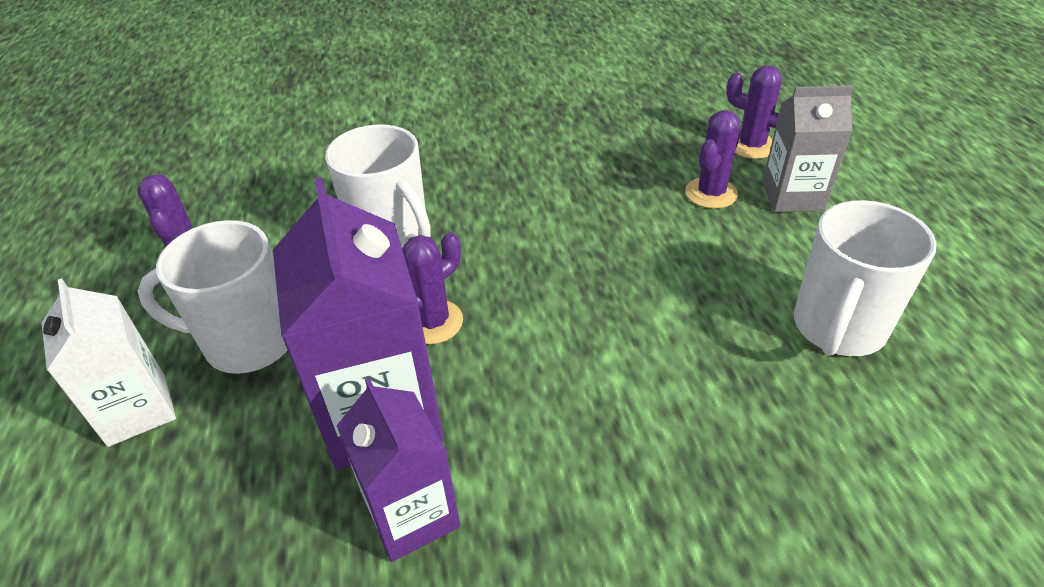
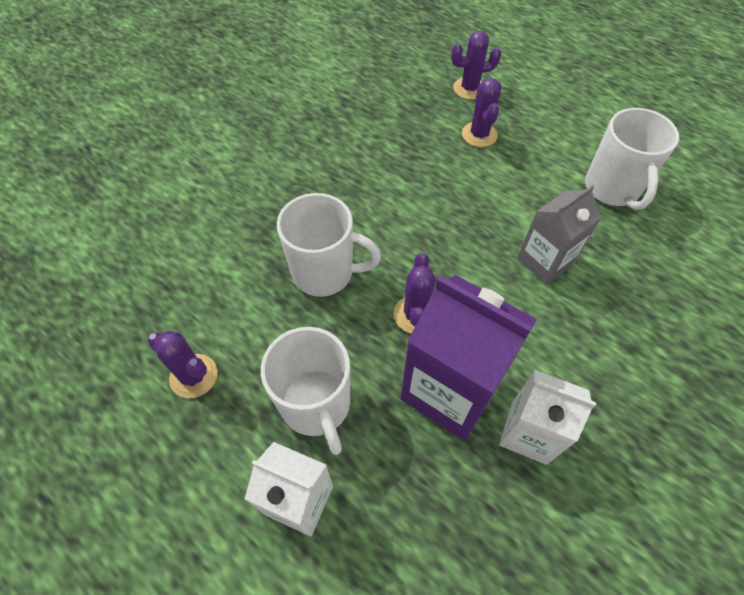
camera: 40 degrees left, 15 degrees up
(247, 342) = (316, 405): white mug -> white mug turned 75 degrees counterclockwise
(412, 514) = (528, 432): purple carton -> white carton
(792, 196) = (521, 115): grey carton -> grey carton (544, 261)

